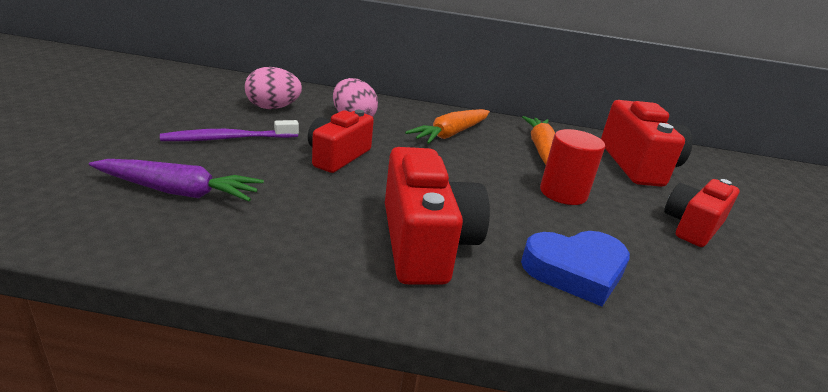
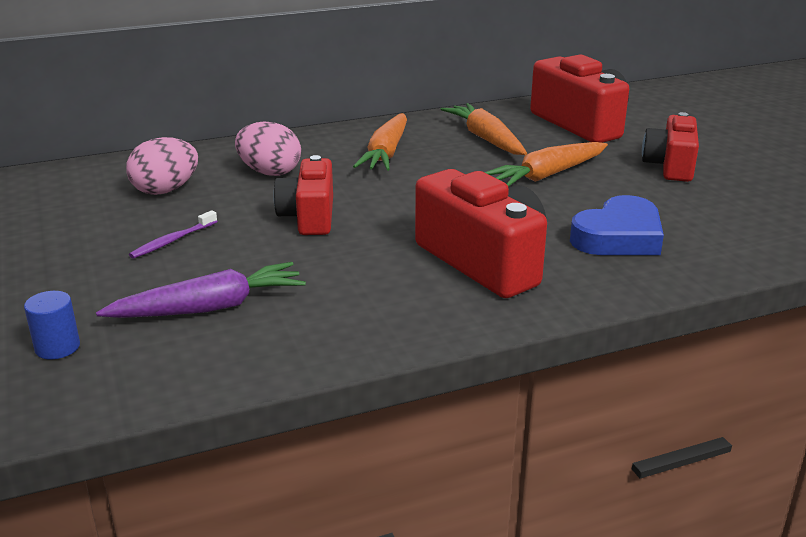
camera: 25 degrees left, 0 degrees up
(51, 178) = (57, 347): none -> blue cylinder
(228, 139) = (172, 241): purple toothbrush -> purple toothbrush, size x0.62
(563, 193) = (547, 175): red cylinder -> orange carrot

